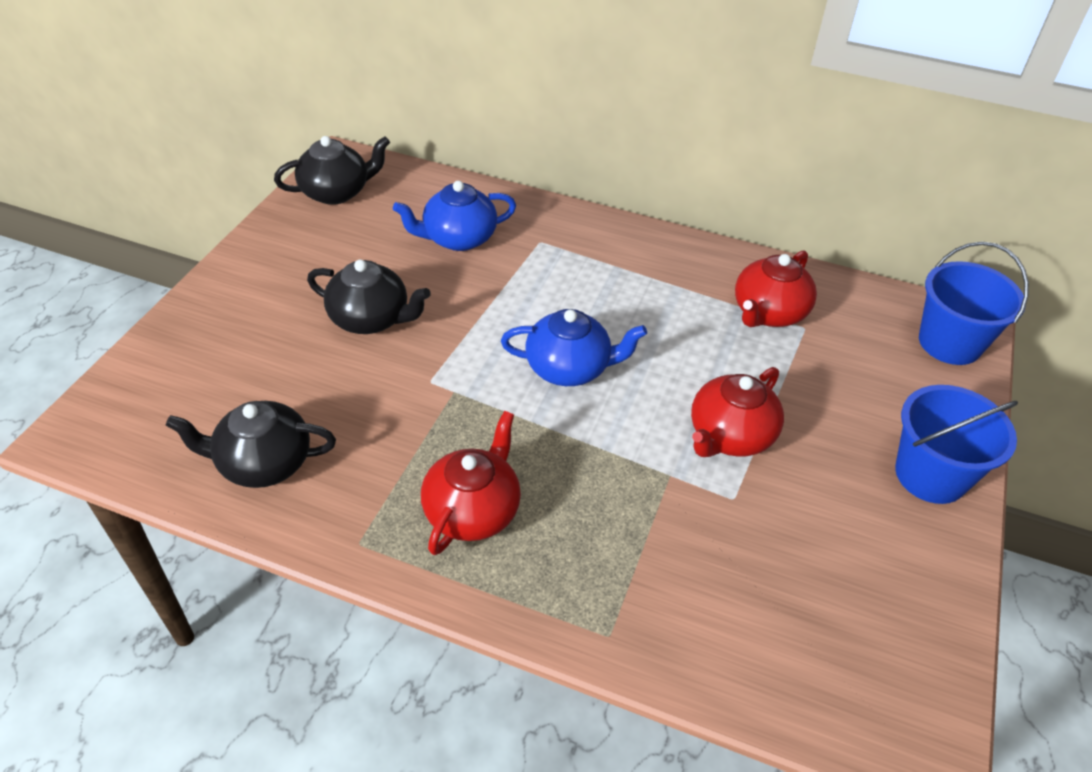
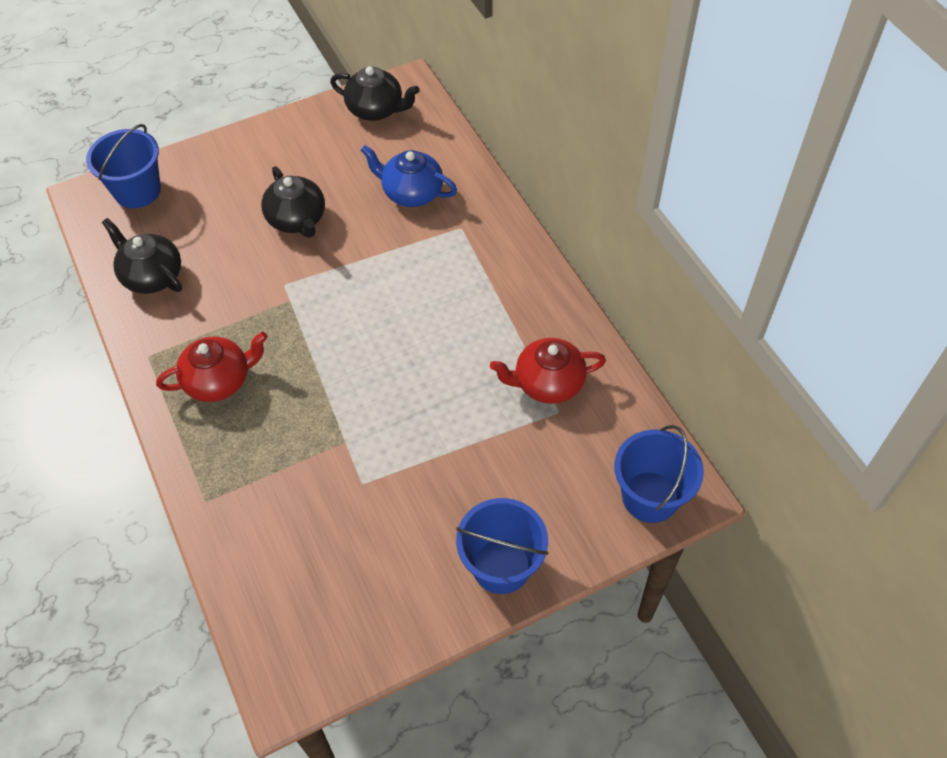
camera: 45 degrees right, 10 degrees up
(140, 393) = (137, 191): none -> blue bucket
(569, 368) = (370, 332): blue teapot -> none
(730, 436) = (410, 445): red teapot -> none

